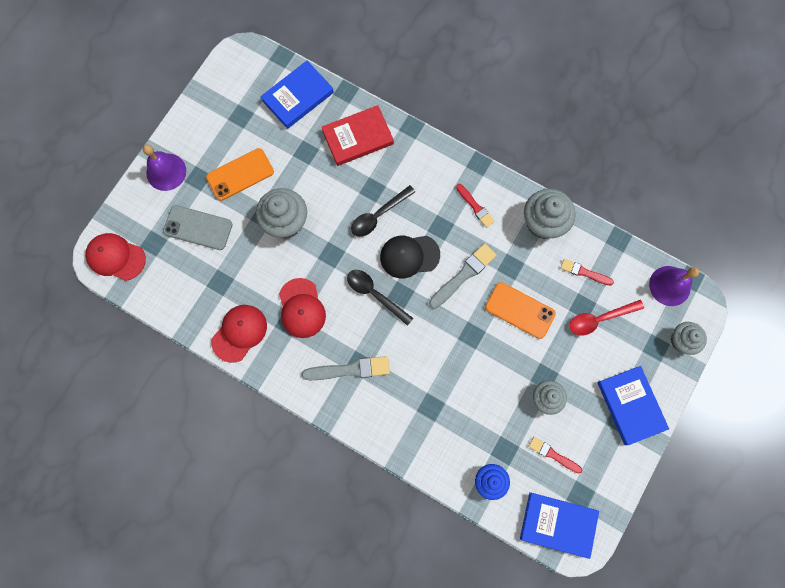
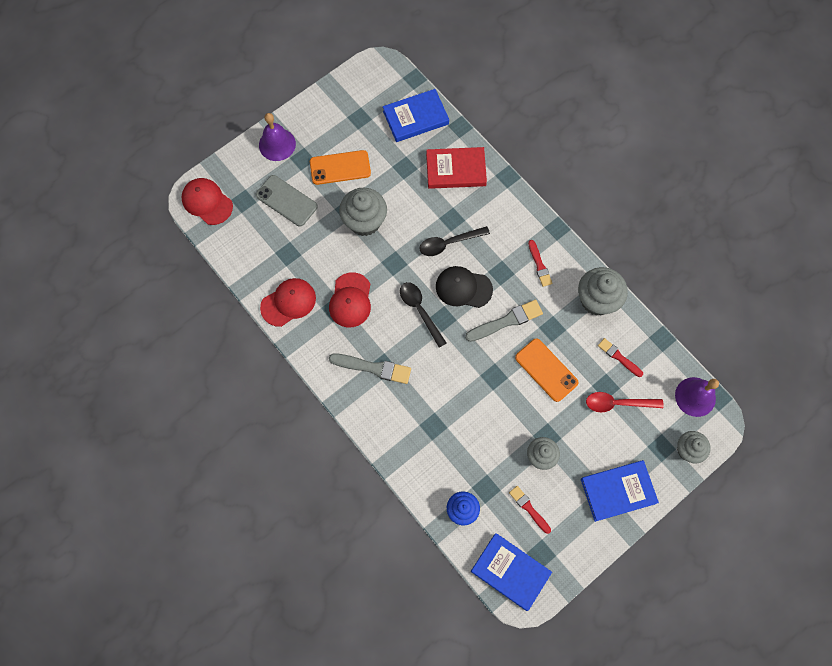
camera: 20 degrees right, 5 degrees down
(630, 405) = (618, 491): blue book -> blue book turned 75 degrees clockwise

